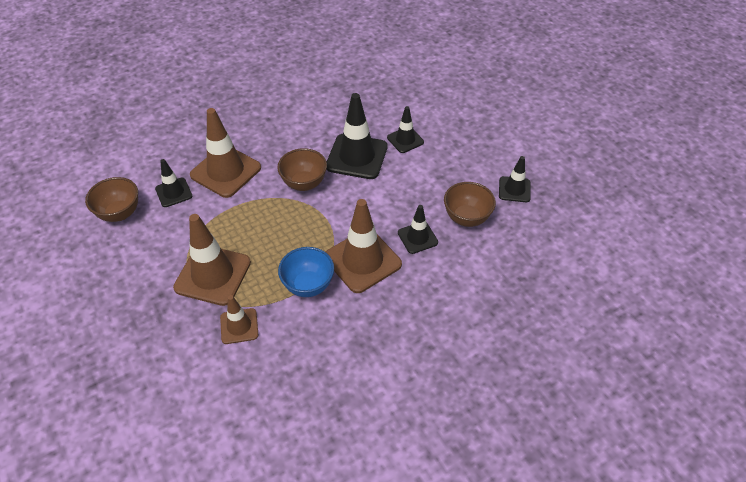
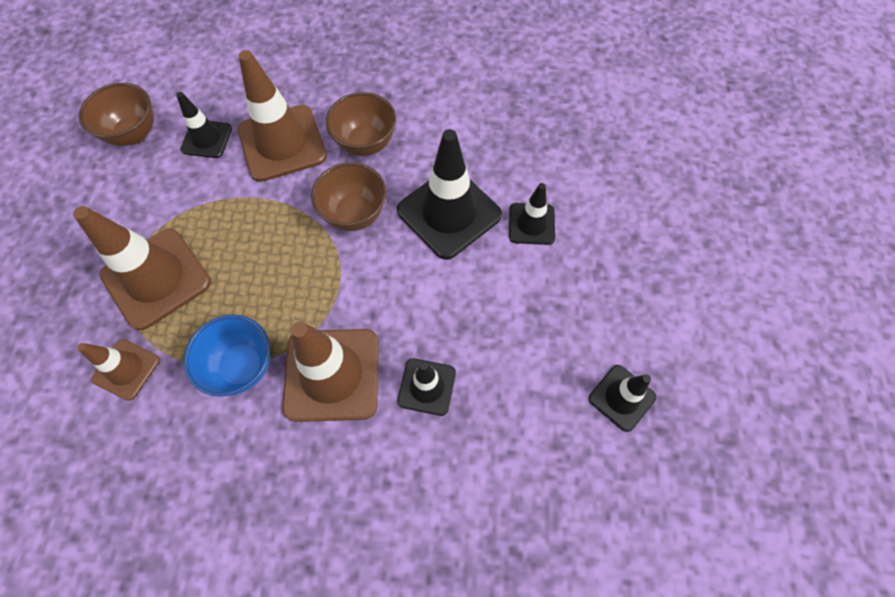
camera: 35 degrees right, 15 degrees up
(466, 218) = (516, 400): brown bowl -> brown bowl (366, 143)

